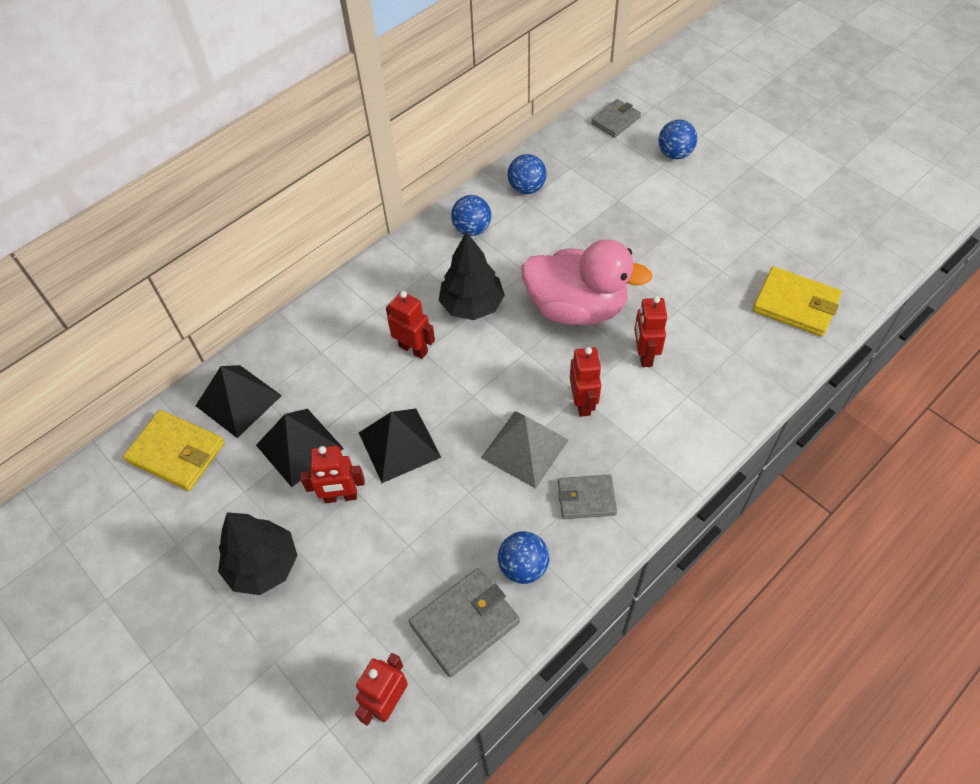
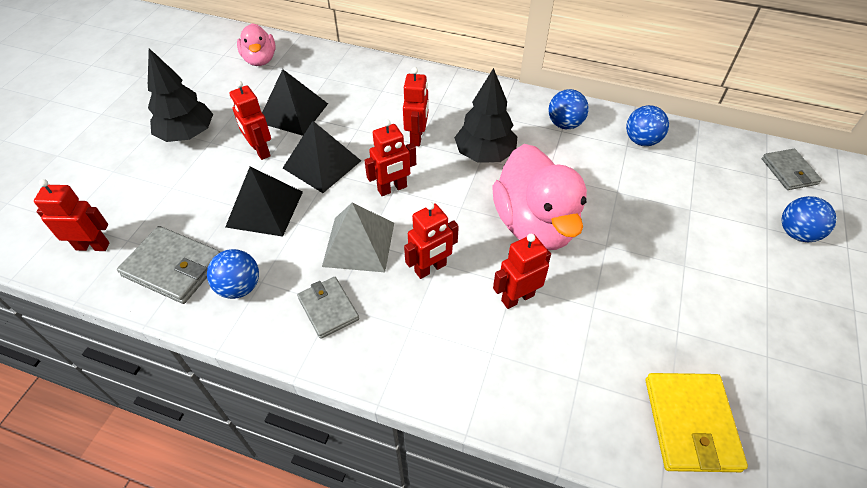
camera: 60 degrees right, 5 degrees down
(176, 452) = (260, 60): yellow wallet -> pink duck
(238, 400) = (316, 69): black pyramid -> black pyramid (265, 209)
(471, 396) = (392, 189): none -> red robot
(615, 120) = (789, 171): grey wallet -> grey wallet turned 60 degrees clockwise

